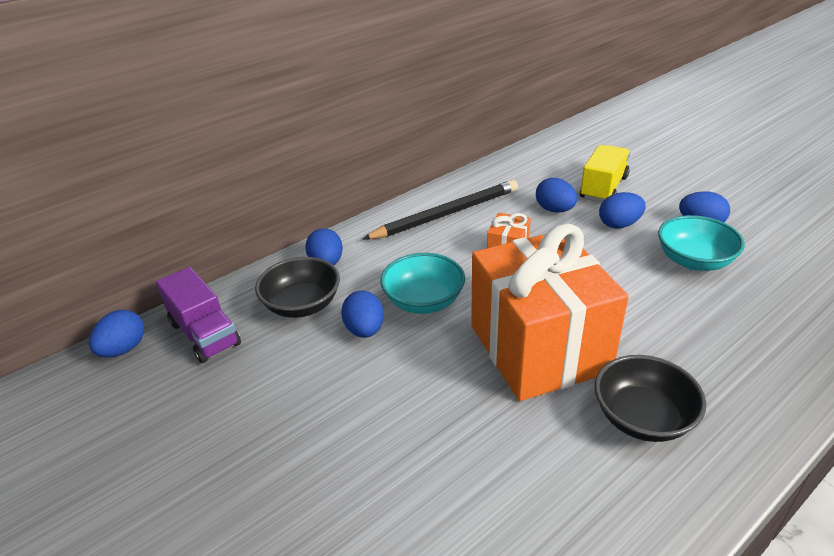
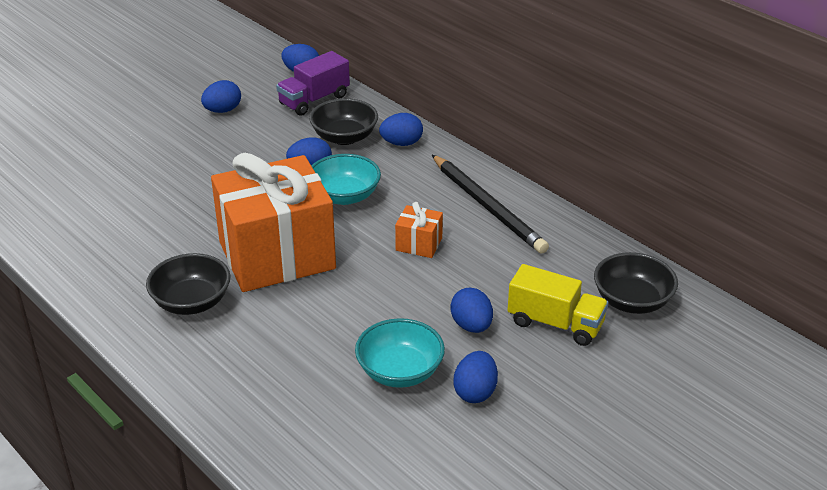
camera: 85 degrees right, 0 degrees up
(554, 210) = (501, 280): blue egg -> blue egg (222, 110)
(567, 158) = (632, 301): none -> black bowl

